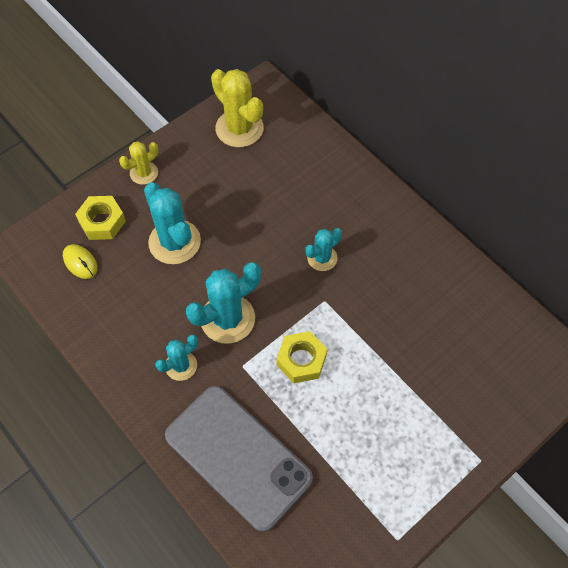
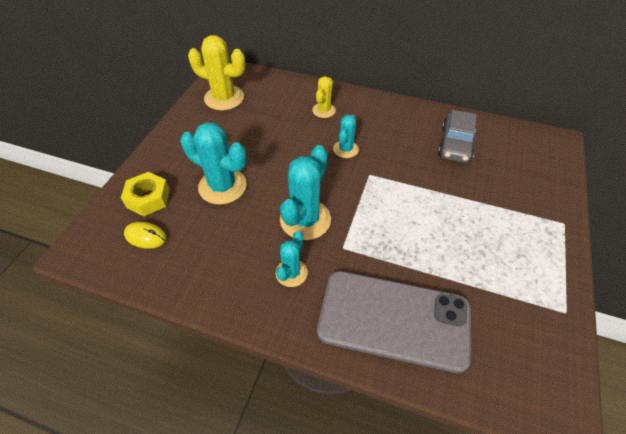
camera: 30 degrees left, 10 degrees down
(144, 173) = (165, 151): yellow cactus -> yellow cactus (324, 110)
(301, 360) = (385, 221): yellow nut -> none
(445, 311) = (455, 144): none -> grey car

